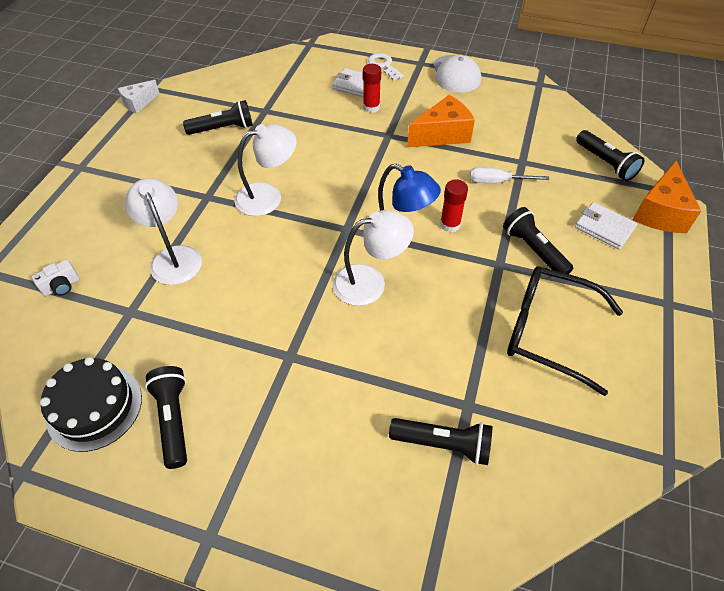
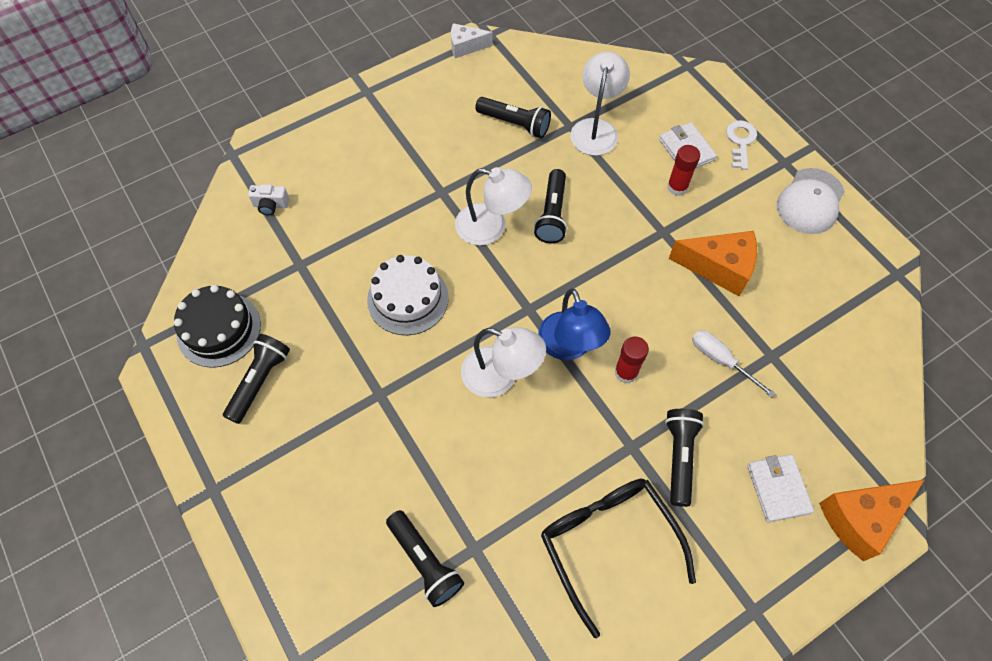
camera: 40 degrees right, 10 degrees up
(173, 257) = (368, 236): white lamp -> white lamp (596, 128)
(248, 278) = (408, 299): none -> white cake
(605, 163) = (864, 421): black flashlight -> black flashlight (552, 214)

